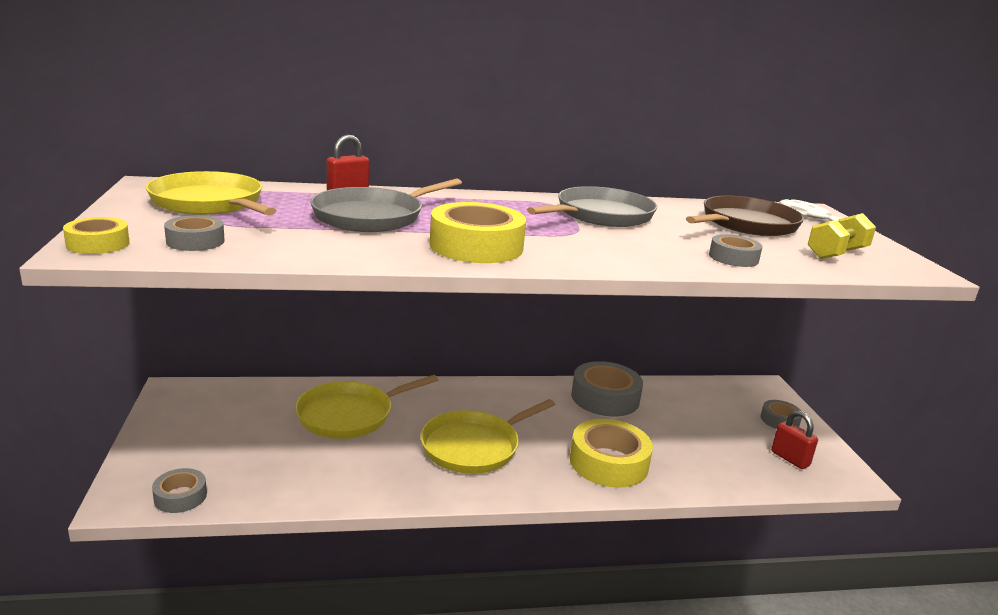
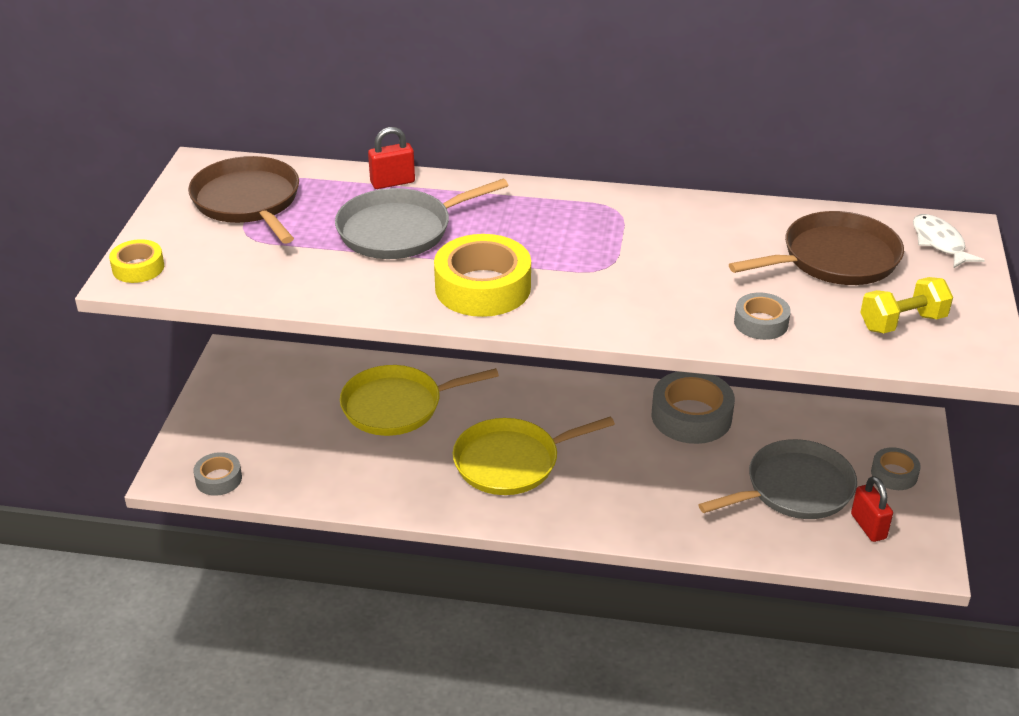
camera: 20 degrees right, 15 degrees up
(195, 241) = (220, 267): grey tape -> none
(210, 203) = (248, 202): yellow pan -> brown pan
(600, 215) = (659, 234): grey pan -> grey pan (794, 489)
(608, 462) = (648, 501): yellow tape -> none

